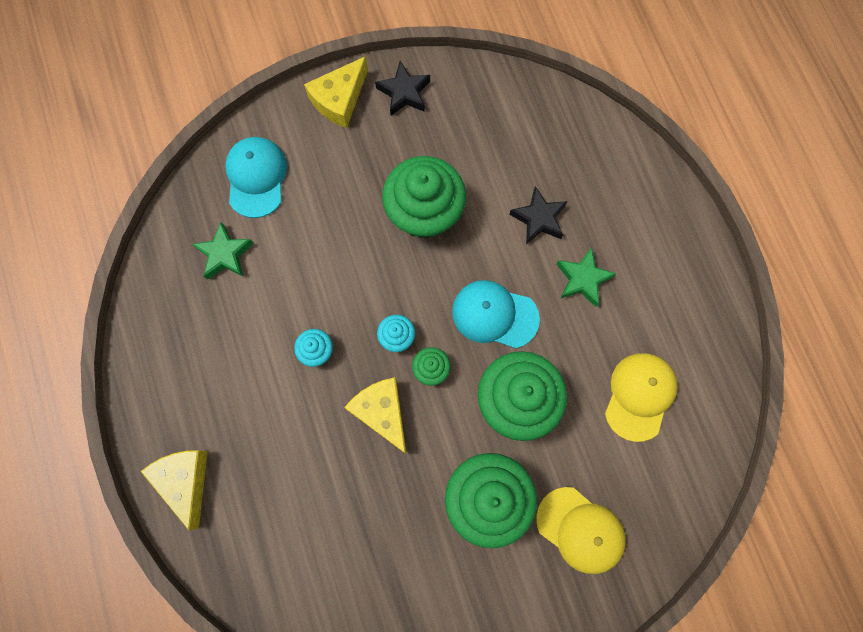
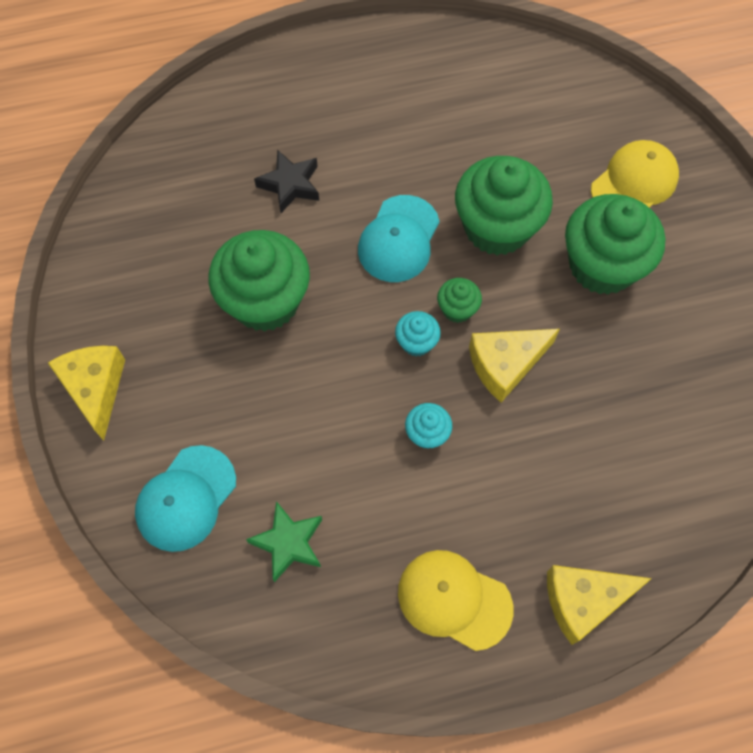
camera: 85 degrees left, 10 degrees down
(256, 177) = (186, 498): turquoise cap -> turquoise cap turned 60 degrees counterclockwise
(339, 100) = (95, 388): yellow cheese -> yellow cheese turned 150 degrees counterclockwise
(404, 92) = (102, 312): black star -> none
(582, 279) = (366, 151): green star -> none
(639, 396) = (497, 116): yellow cap -> yellow cap (454, 599)

